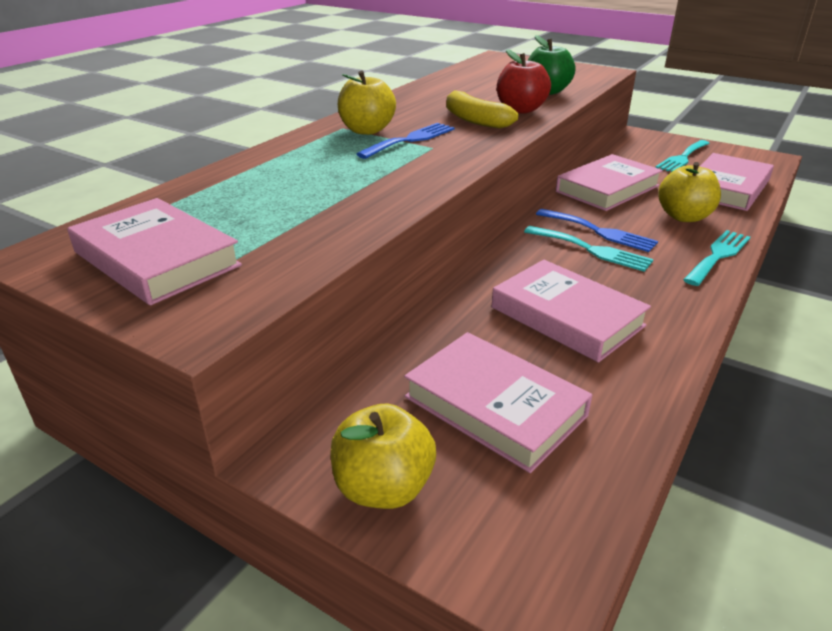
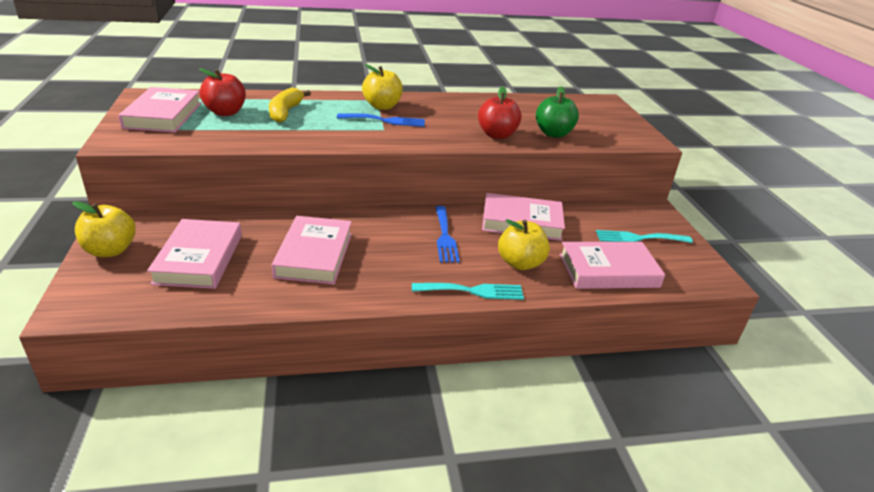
camera: 45 degrees right, 0 degrees up
(229, 213) = (225, 112): none -> red apple
(474, 120) = (451, 127): yellow banana -> yellow banana (285, 112)
(591, 250) = (413, 240): turquoise fork -> none

